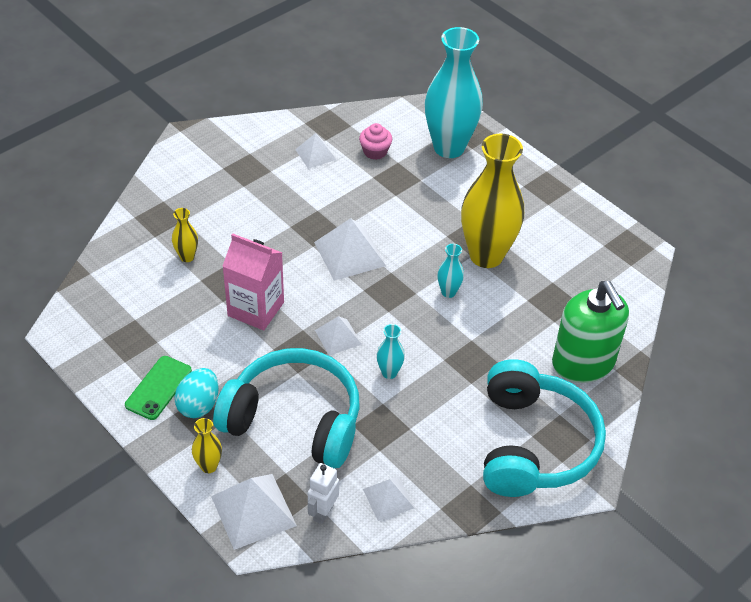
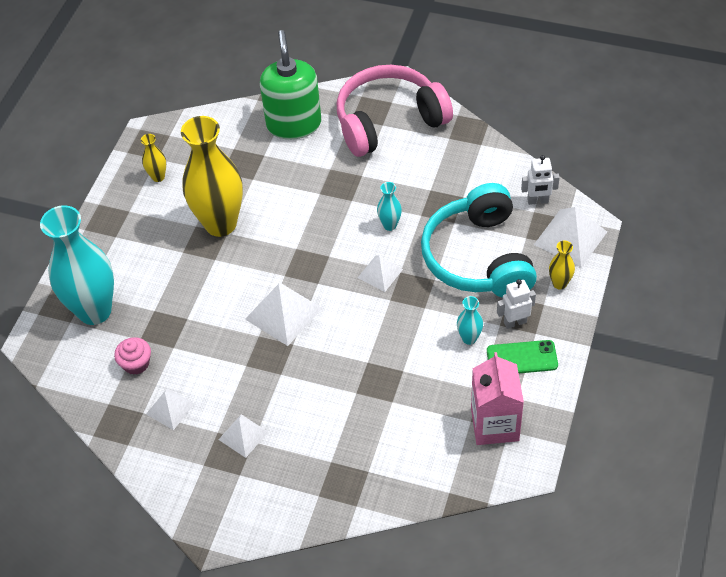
camera: 115 degrees left, 5 degrees up
(187, 257) = (373, 429): yellow vase -> yellow vase (158, 177)
(199, 405) = (515, 322): turquoise egg -> white robot
(256, 309) = (393, 342): pink carton -> pink carton (494, 424)
(388, 498) = (497, 173): white pyramid -> white pyramid (243, 435)
(448, 292) = (280, 229): turquoise vase -> turquoise vase (469, 338)
(533, 444) = (389, 121): turquoise headphones -> pink headphones
(583, 363) = (294, 124): green soap dispenser -> green soap dispenser turned 45 degrees counterclockwise

